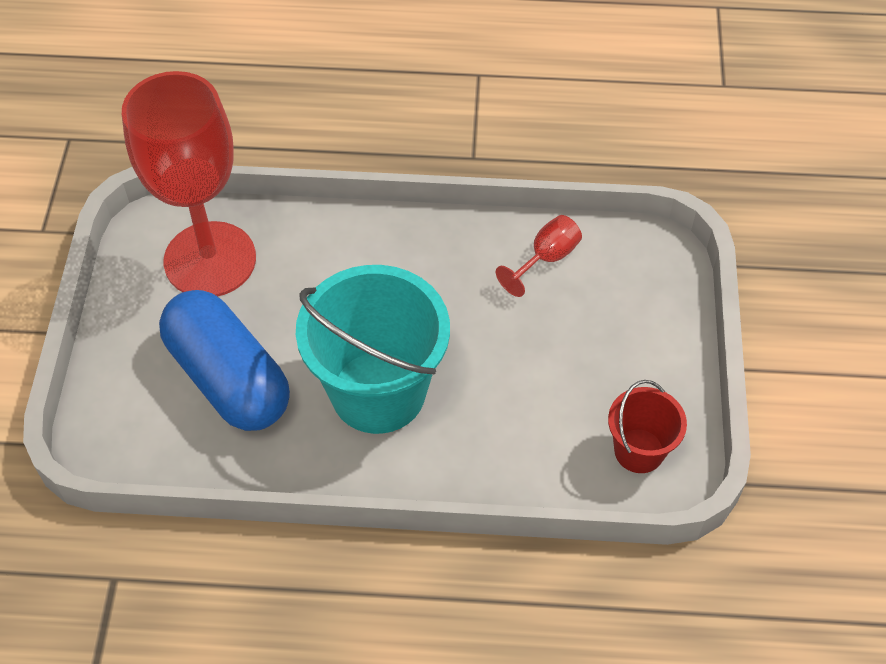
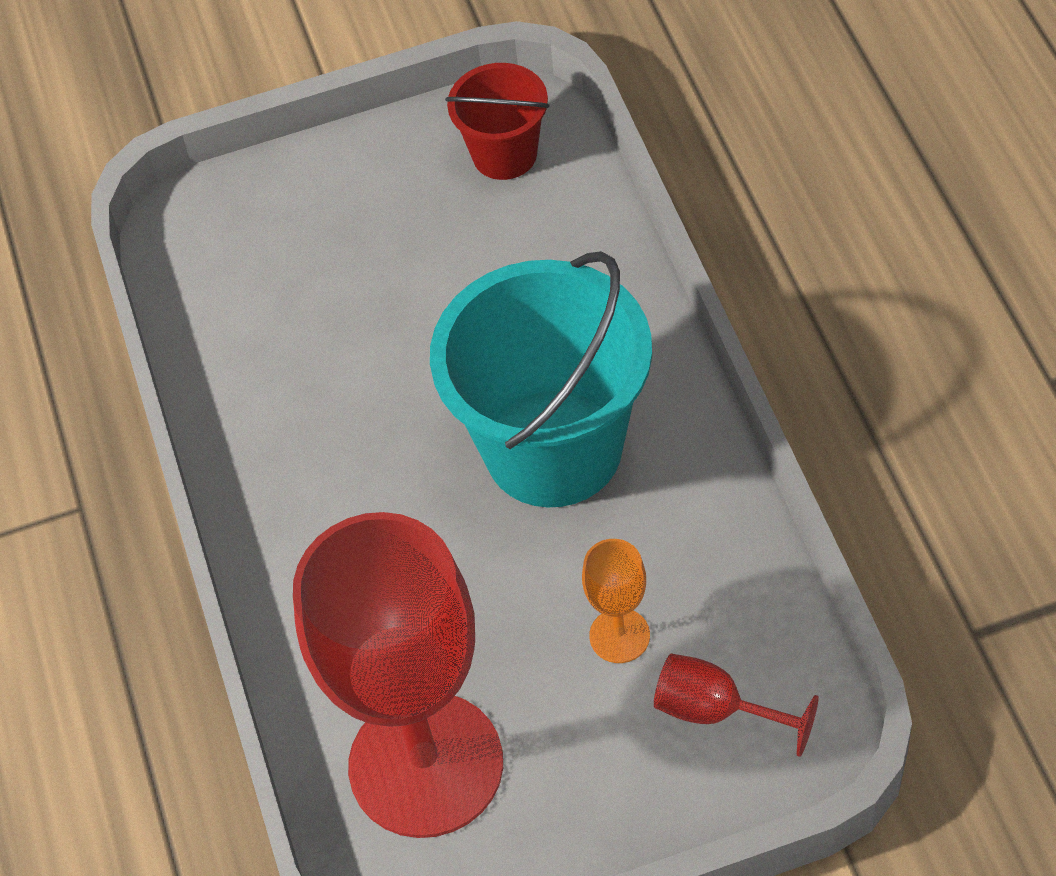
camera: 105 degrees left, 0 degrees up
(228, 378) = (619, 636): blue capsule -> orange goblet
(546, 259) = (247, 342): red goblet -> red goblet (716, 711)

